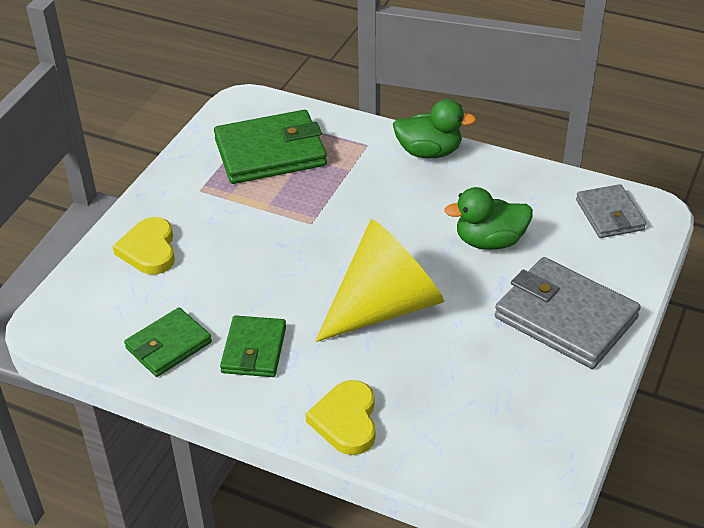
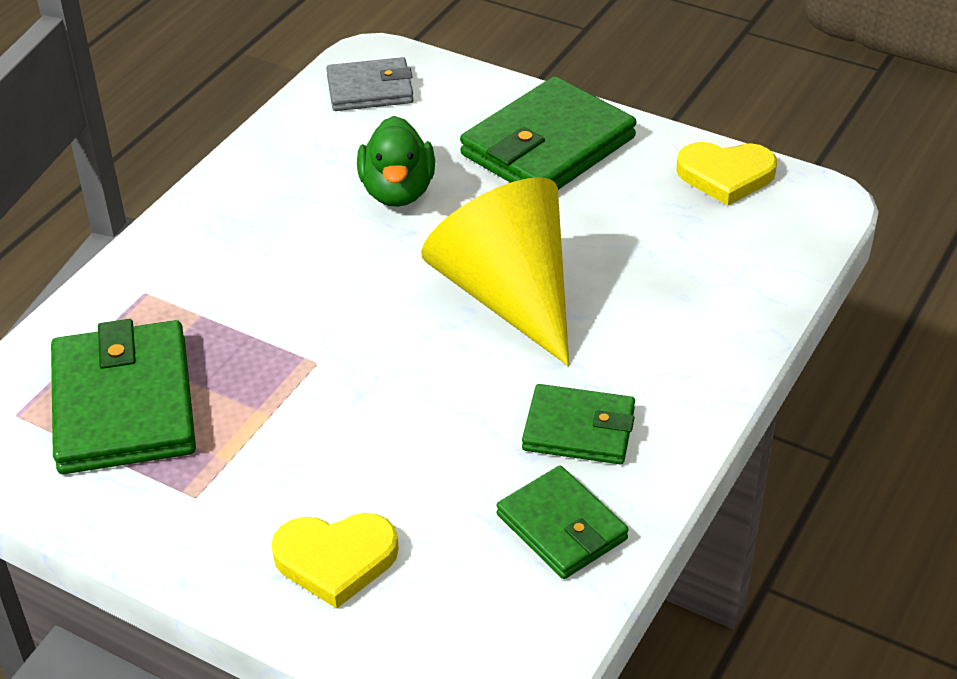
camera: 85 degrees left, 0 degrees up
(346, 421) = (711, 342): yellow heart -> yellow heart (726, 175)
(429, 152) = (187, 230): green duck -> none
(565, 318) = (548, 146): grey wallet -> green wallet

